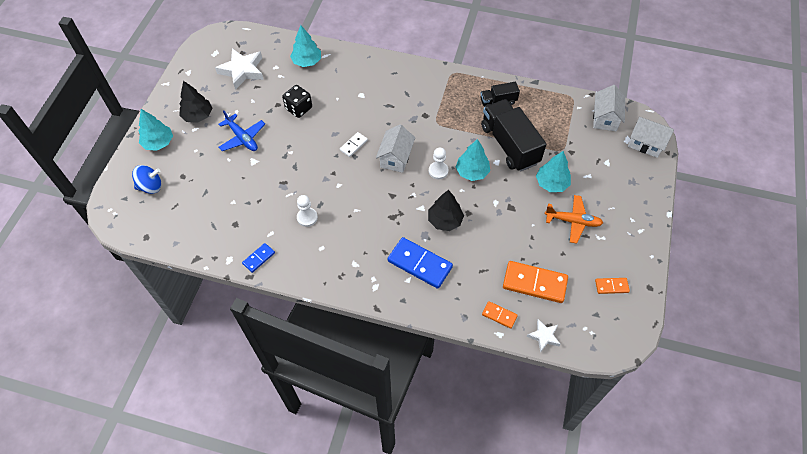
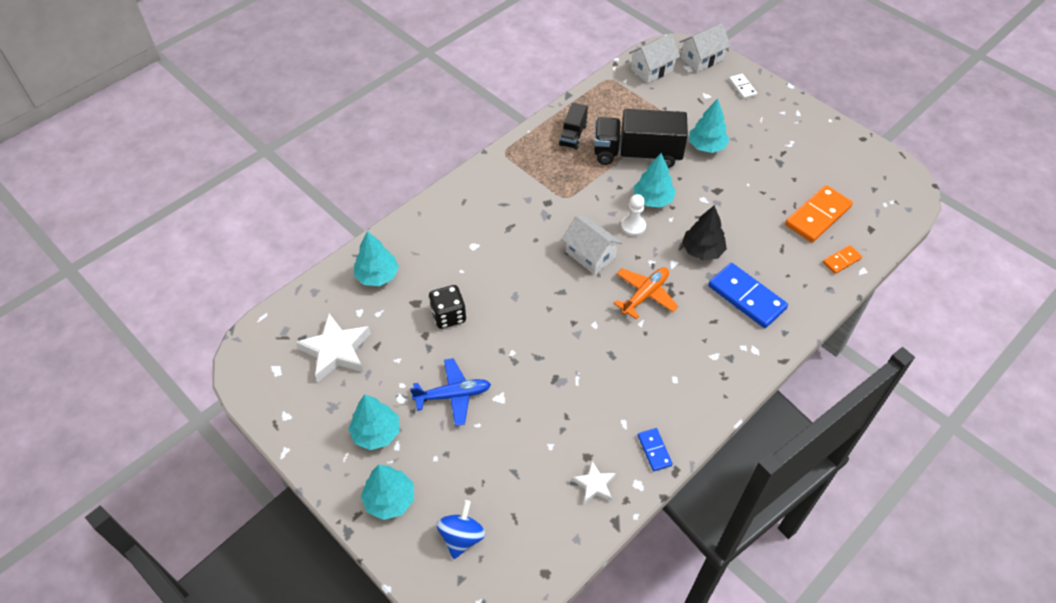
camera: 60 degrees left, 5 degrees down
(198, 116) = (376, 433): black tree -> turquoise tree
(307, 217) = (623, 375): white pawn -> none
(353, 145) = (545, 285): white domino -> white domino (742, 87)
(419, 264) = (746, 297): blue domino -> blue domino turned 75 degrees clockwise
(544, 336) = (881, 238): white star -> white star (594, 485)
(573, 221) = (761, 153): orange plane -> orange plane (645, 295)
(605, 118) = (652, 70): white house -> white house turned 75 degrees counterclockwise
(611, 286) = (849, 163): orange domino -> none

